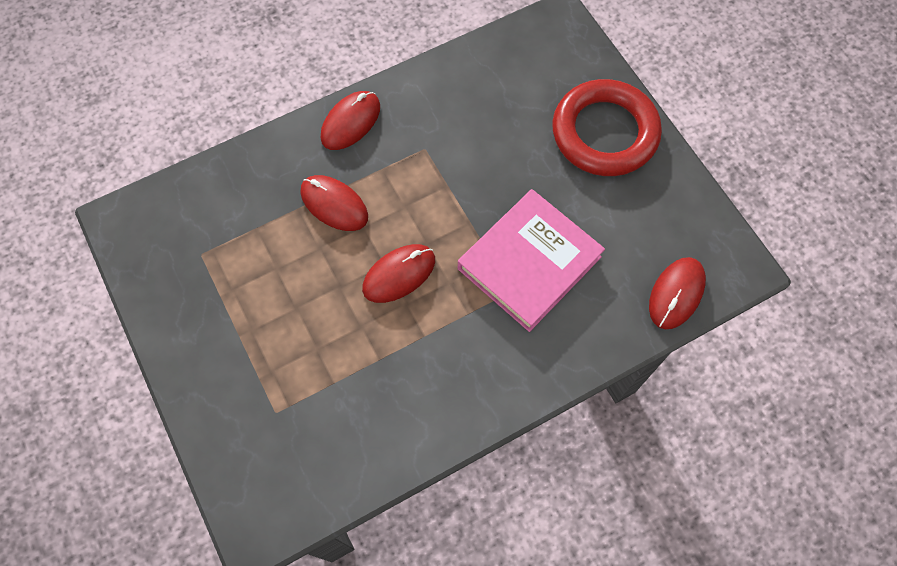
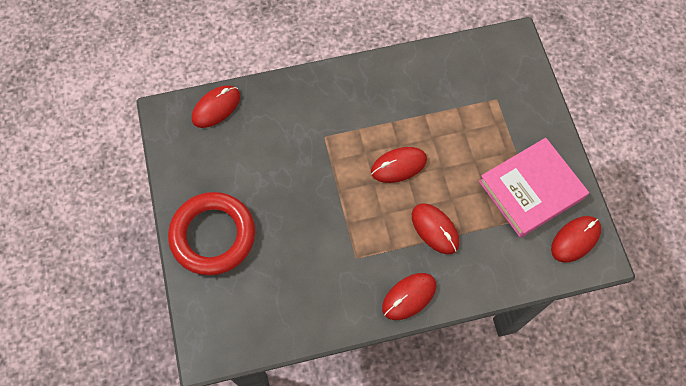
camera: 165 degrees left, 0 degrees up
(151, 235) = (575, 239): none -> red mouse
(529, 263) = (306, 151): pink book -> pink book (531, 190)

